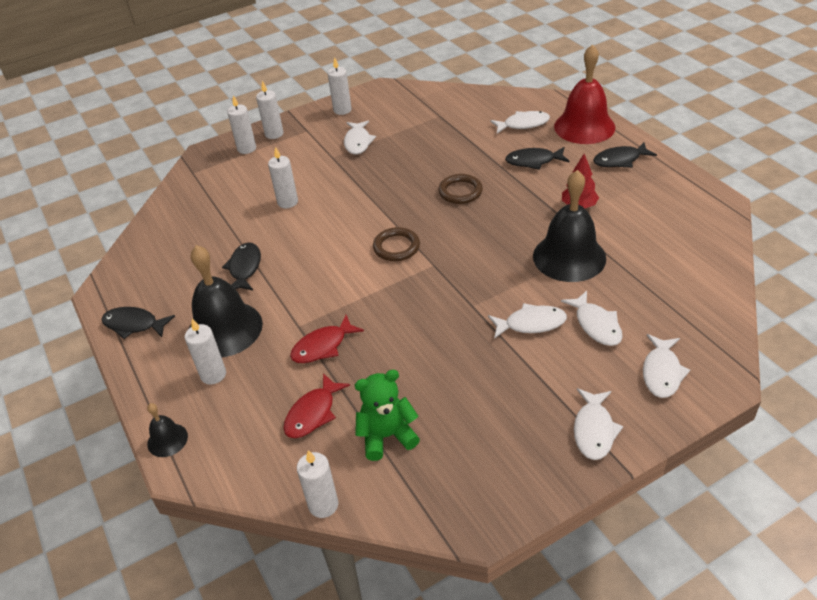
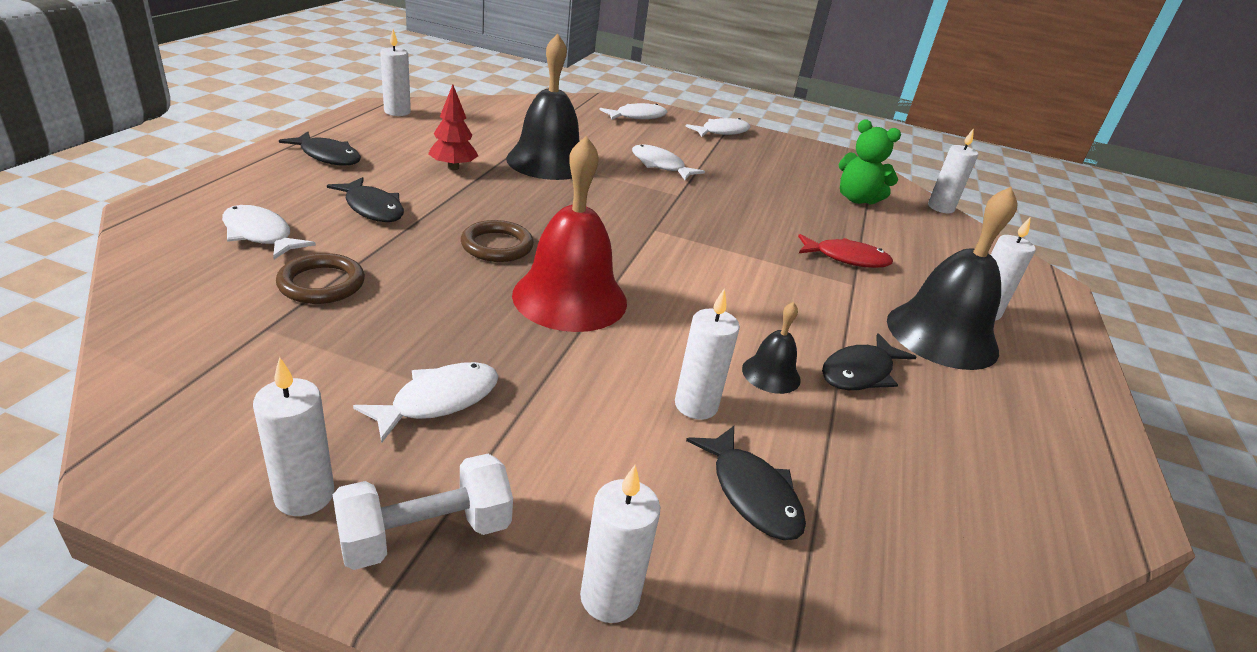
camera: 140 degrees left, 10 degrees down
(134, 325) = (1073, 422): black fish -> black fish (752, 493)
(167, 440) = (1061, 303): black bell -> black bell (771, 374)
(274, 134) = (505, 579): white candle -> white candle (397, 112)
(304, 126) = (426, 534): none -> white dumbbell
(313, 413) = (903, 237): red fish -> none
(396, 247) = (659, 261): brown ring -> brown ring (321, 284)
(584, 127) = (244, 187): red bell -> red bell (570, 298)
(596, 325) = (622, 141): white fish -> none

